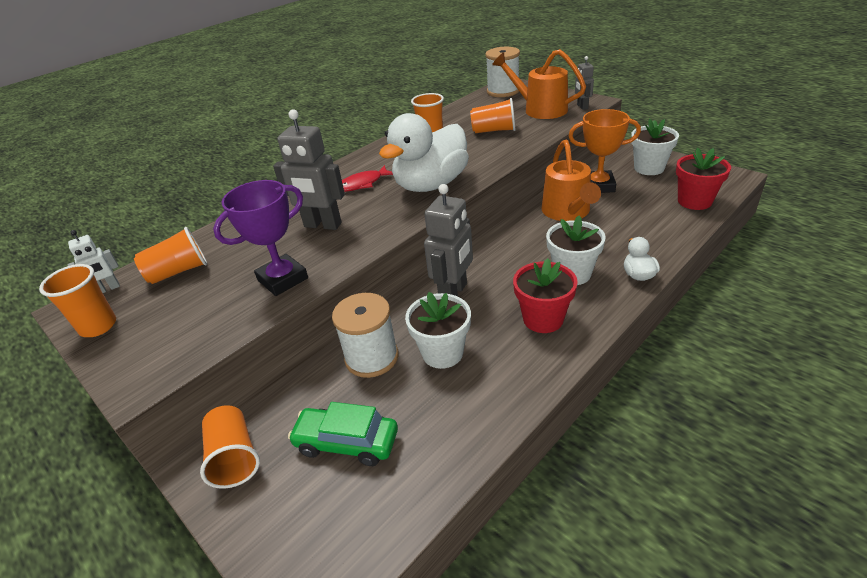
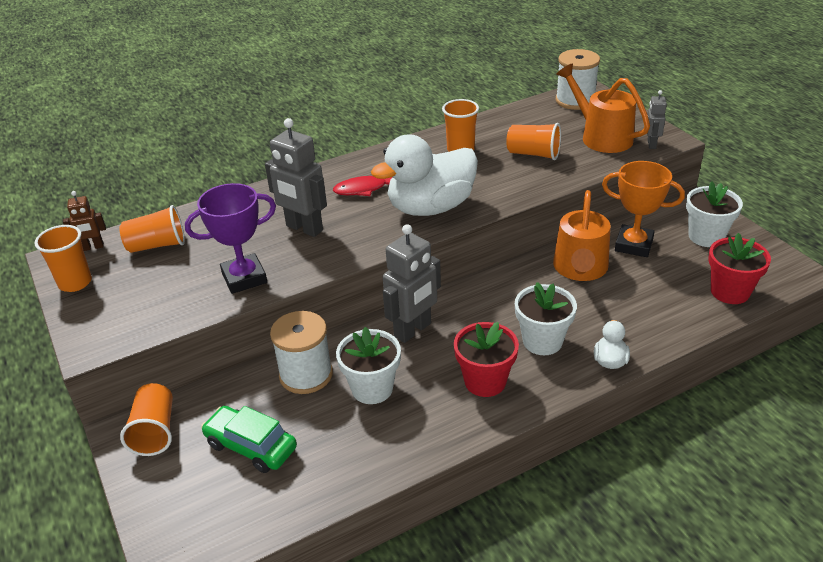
camera: 15 degrees right, 0 degrees up
(108, 289) = (93, 247): white robot -> brown robot

